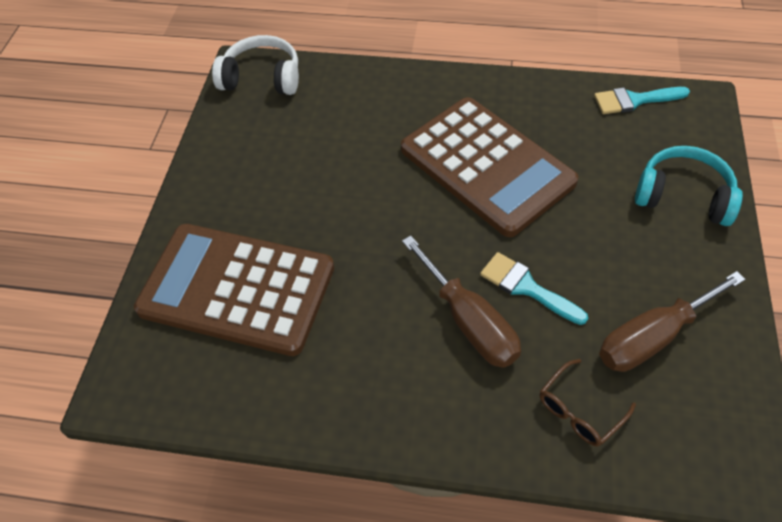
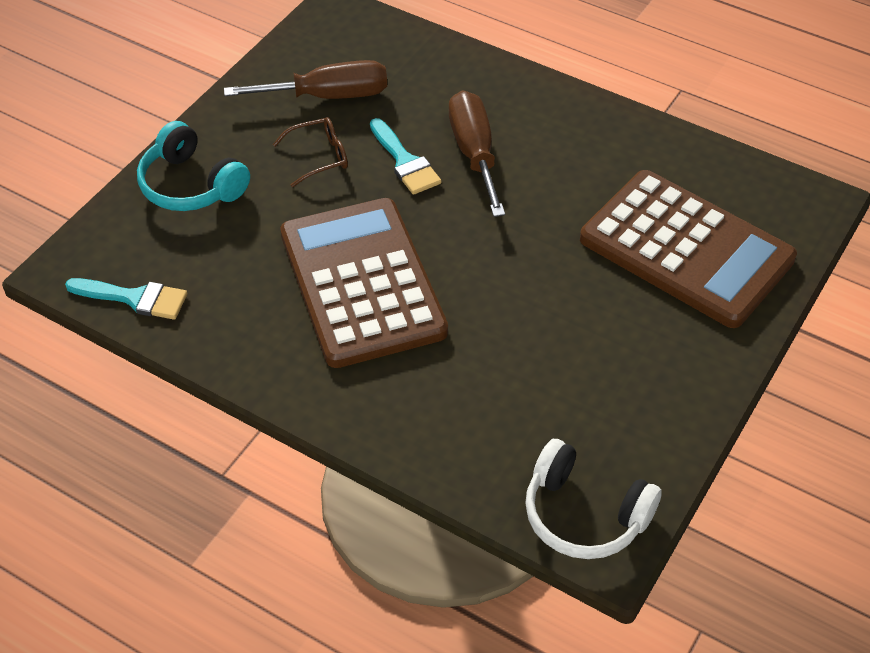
camera: 160 degrees left, 5 degrees down
(579, 410) = (425, 73): brown glasses -> brown glasses (319, 157)

